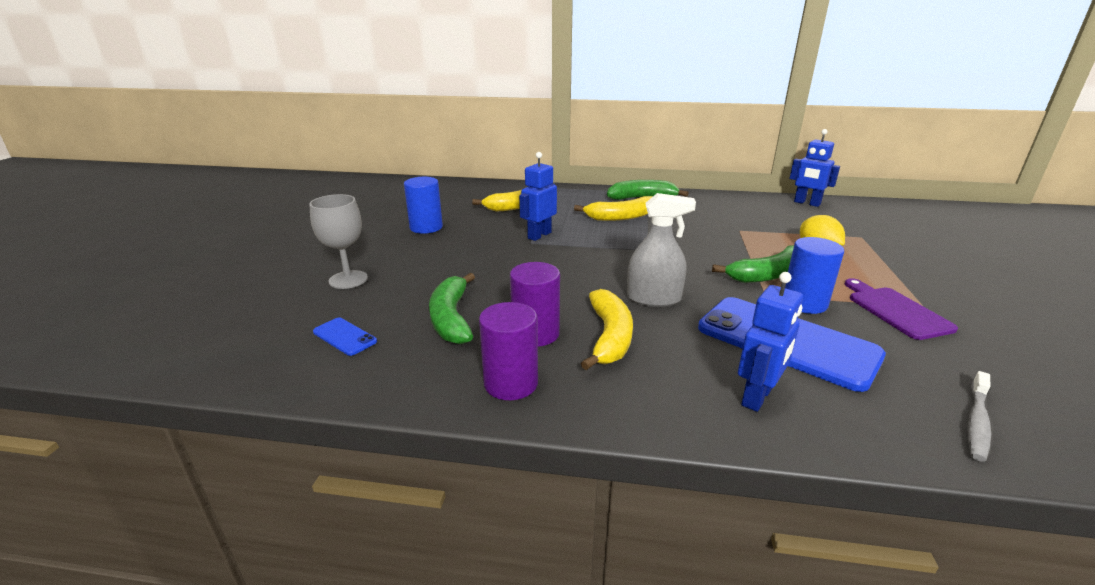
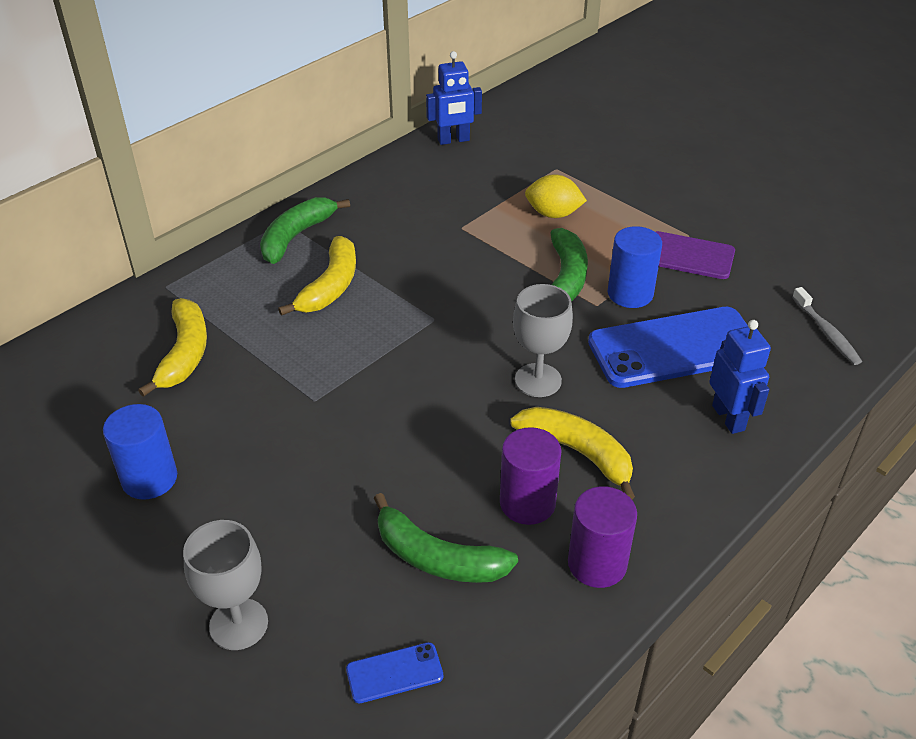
camera: 55 degrees left, 15 degrees up
(539, 235) = (302, 382): blue robot -> none
(653, 298) = (538, 380): grey spray bottle -> grey goblet

